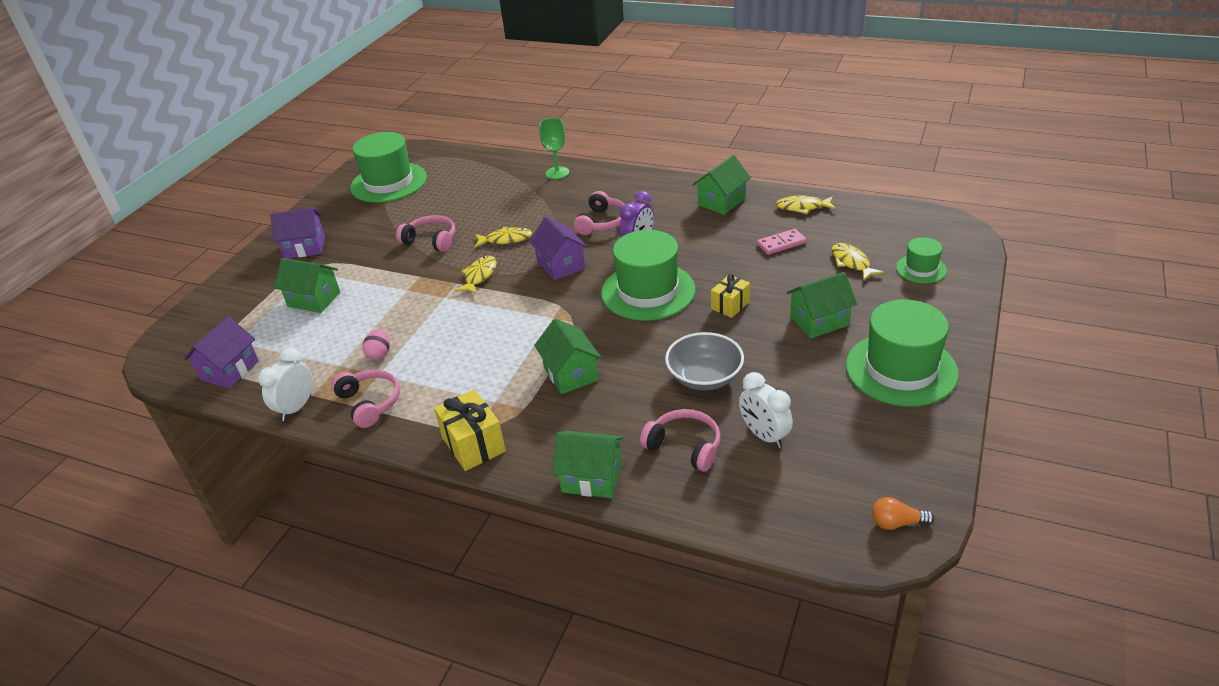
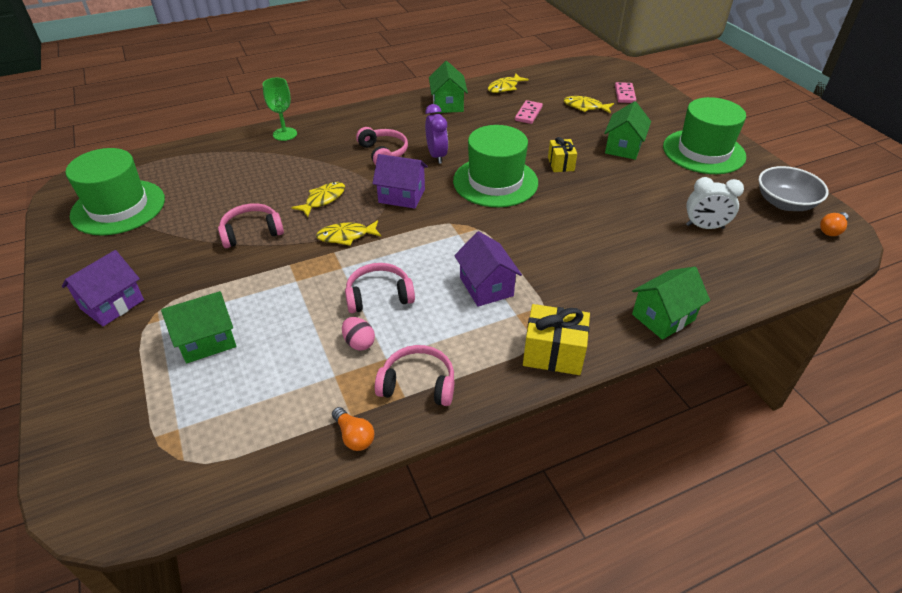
camera: 50 degrees left, 5 degrees up
(230, 370) = (218, 457): purple house -> purple house (486, 286)
(296, 408) = (354, 436): white clock -> orange light bulb
(479, 276) = (346, 236): yellow fish -> yellow fish turned 75 degrees counterclockwise
(570, 374) = (536, 262): green house -> none
(684, 446) = (678, 261): pink headphones -> pink headphones (379, 296)
(704, 377) = (619, 214): grey bowl -> grey bowl (784, 203)
(921, 269) = (625, 94): green hat -> pink domino

